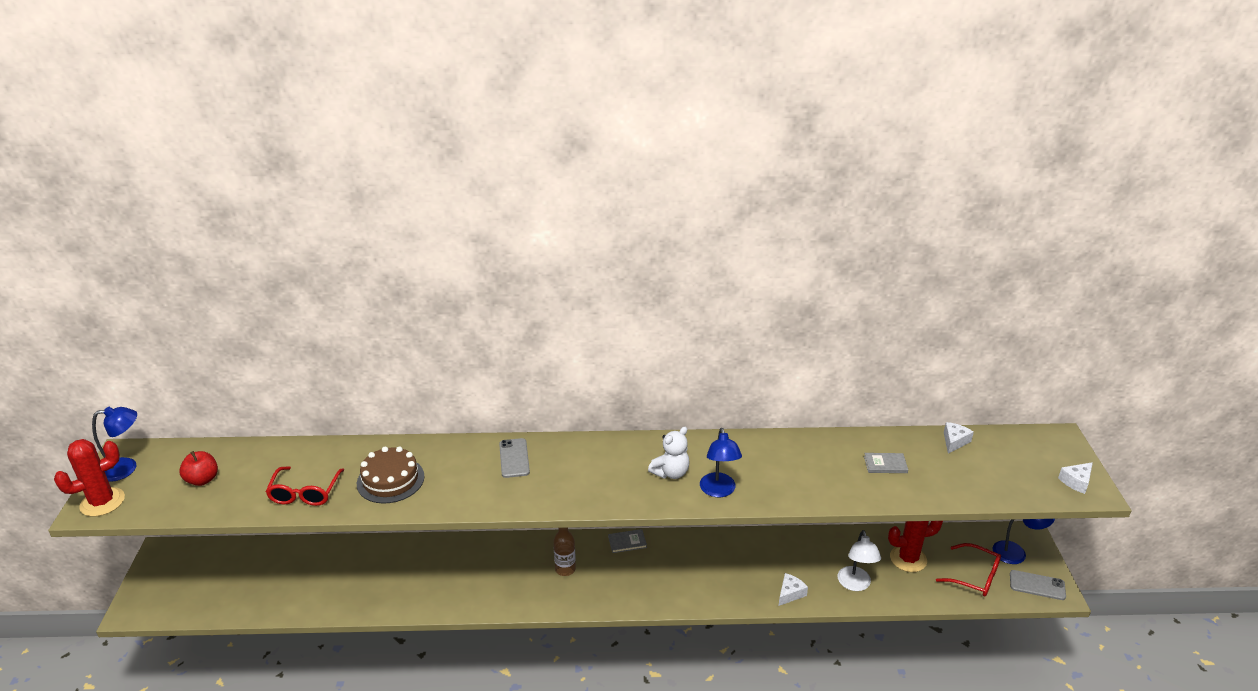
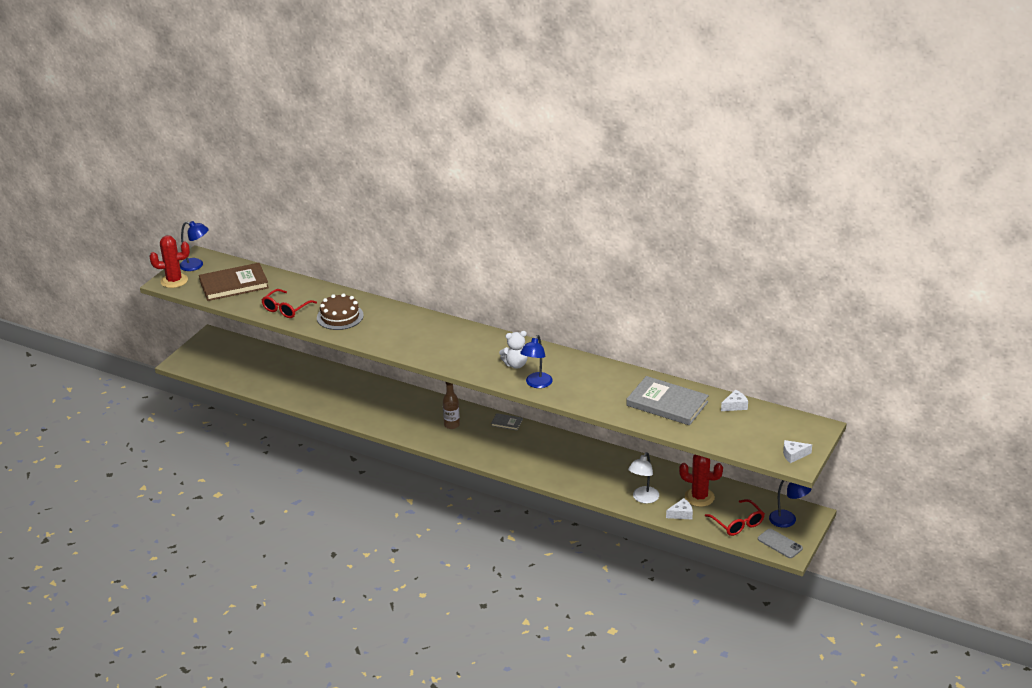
camera: 30 degrees right, 0 degrees up
(202, 480) = (234, 284): red apple -> brown book
(514, 458) = (424, 326): grey phone -> none
(790, 593) = (591, 488): white cheese -> white cheese (681, 514)
(885, 464) = (667, 404): grey book -> grey book, size x2.29

